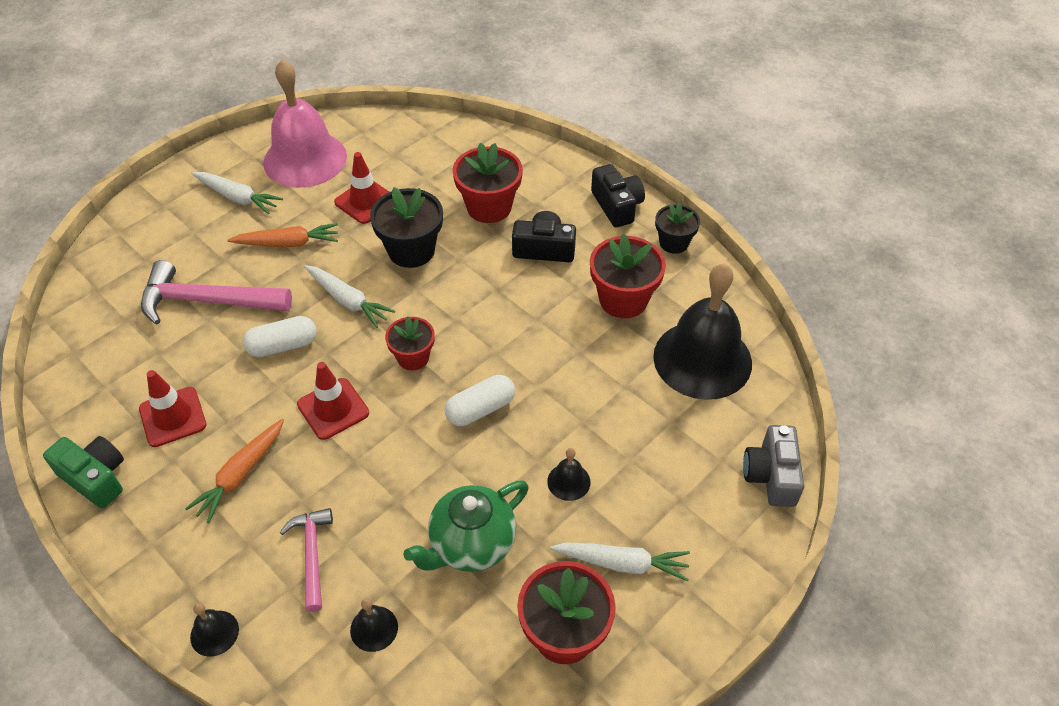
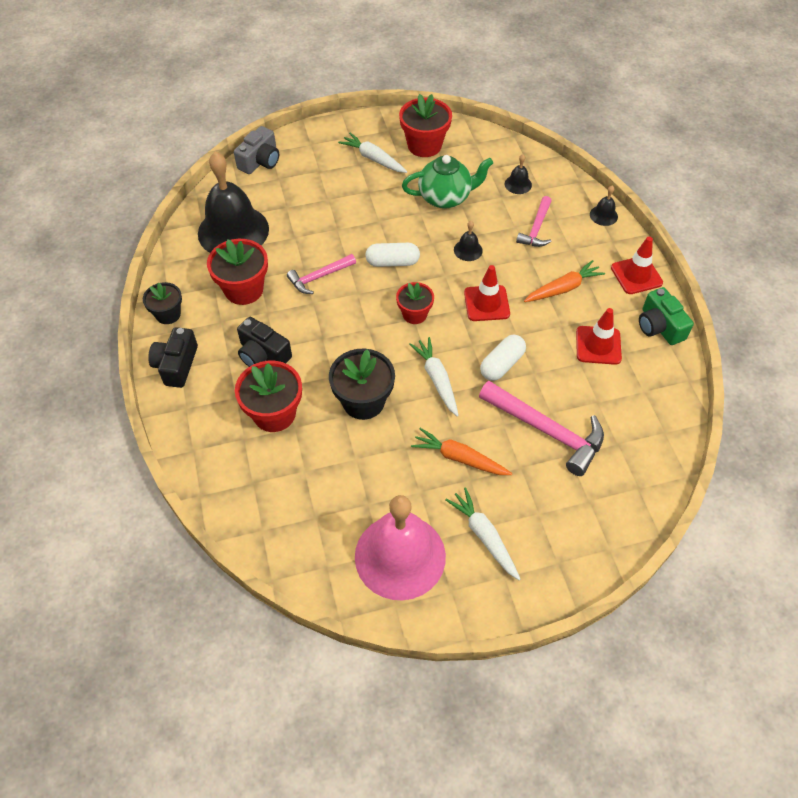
camera: 150 degrees left, 5 degrees up
(283, 346) = (502, 364): white capsule -> white capsule turned 60 degrees counterclockwise
(365, 201) = (371, 472): red traffic cone -> red traffic cone (636, 275)
(553, 350) = (319, 277): none -> pink hammer
(568, 481) = (370, 203): black bell -> black bell (468, 250)

